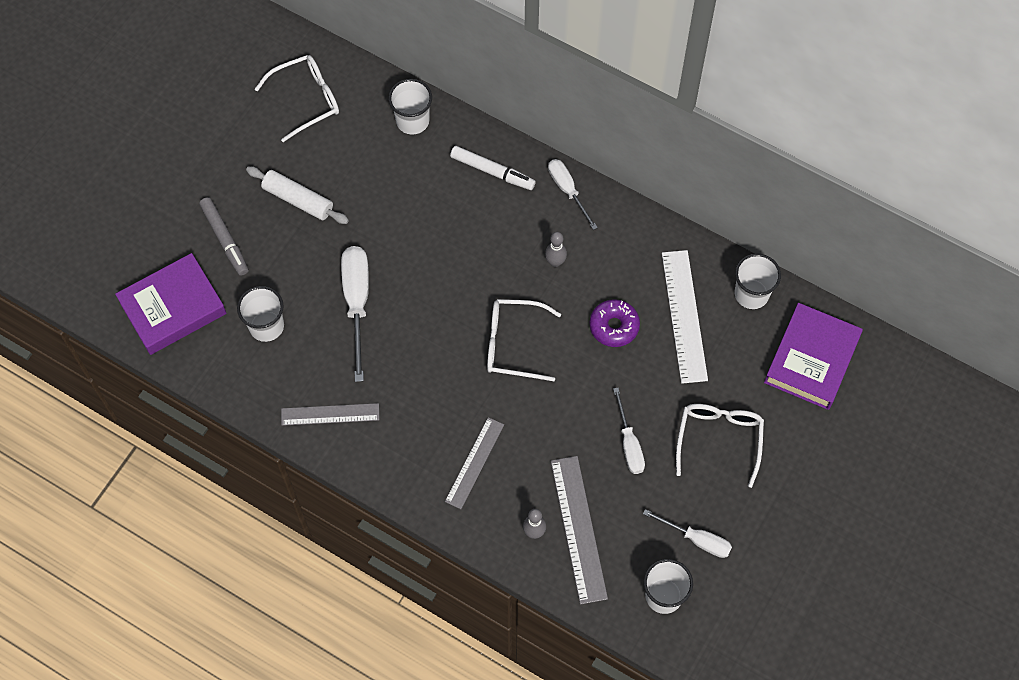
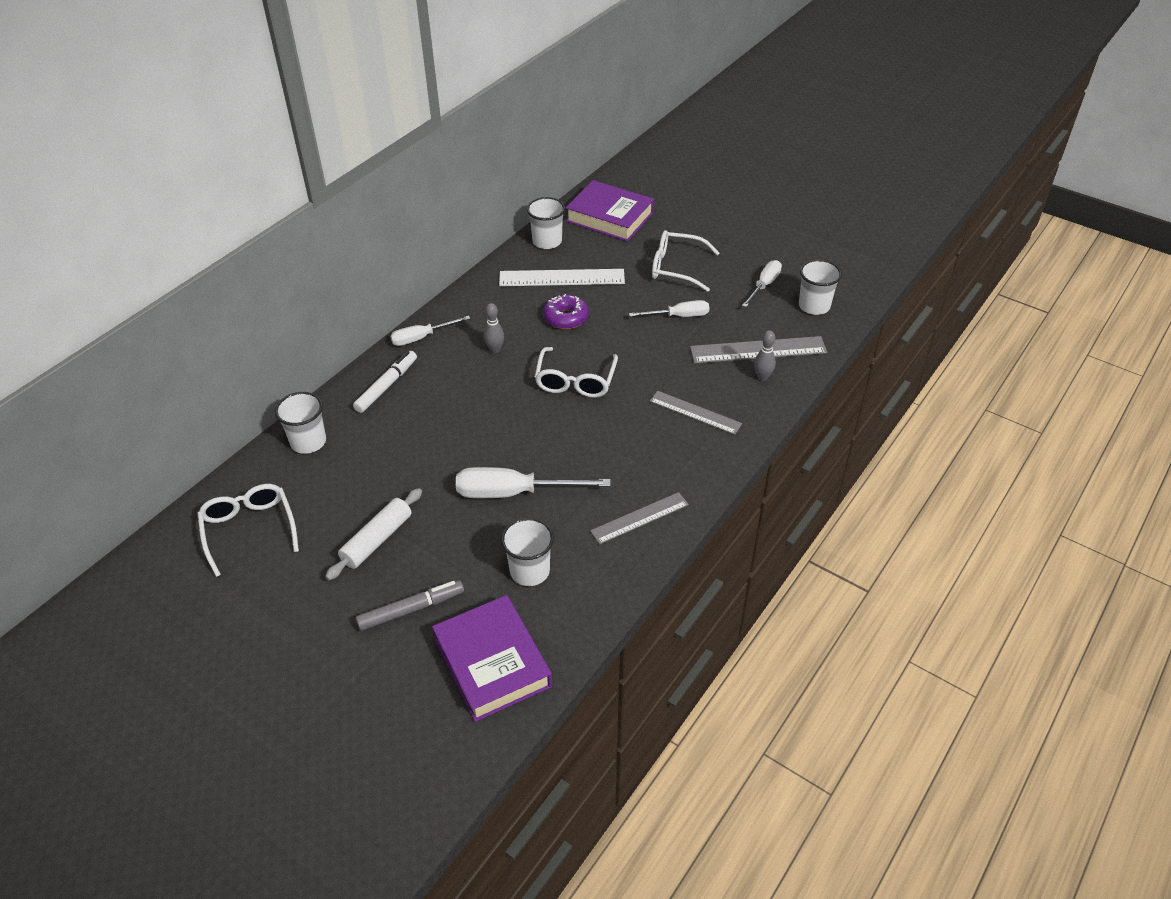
camera: 85 degrees left, 20 degrees down
(330, 414) = (640, 518): grey ruler -> grey ruler turned 60 degrees clockwise

